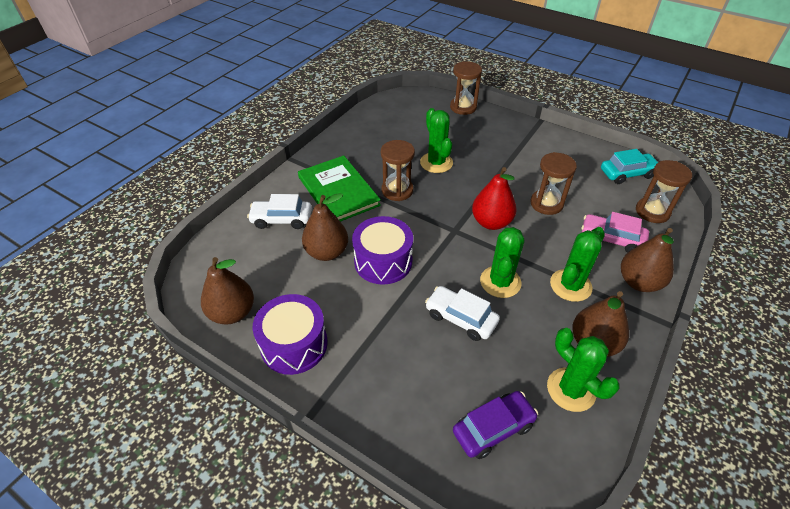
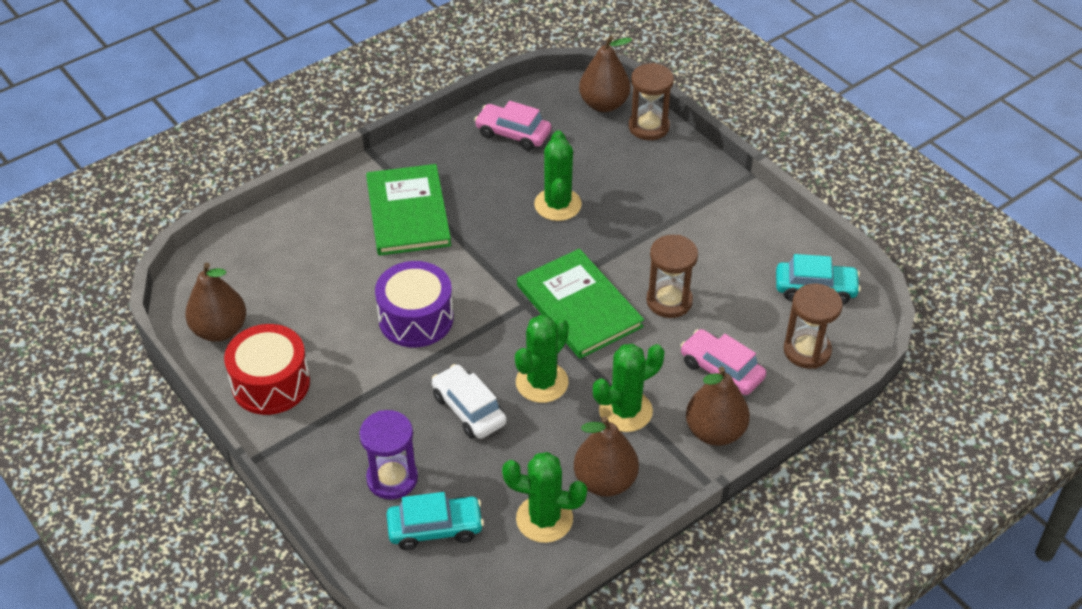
camera: 20 degrees right, 0 degrees up
(281, 219) = (321, 232): white car -> none
(294, 344) = (271, 383): purple drum -> red drum
(327, 252) = (355, 289): brown pear -> brown pear (604, 104)
(382, 128) = (513, 134): none -> pink car
(397, 190) = (483, 231): brown hourglass -> none
(434, 395) = (392, 478): none -> purple hourglass
(491, 222) = (579, 306): red pear -> green book
(493, 428) = (435, 528): purple car -> turquoise car
(571, 389) = (544, 519): green cactus -> green cactus turned 60 degrees counterclockwise

